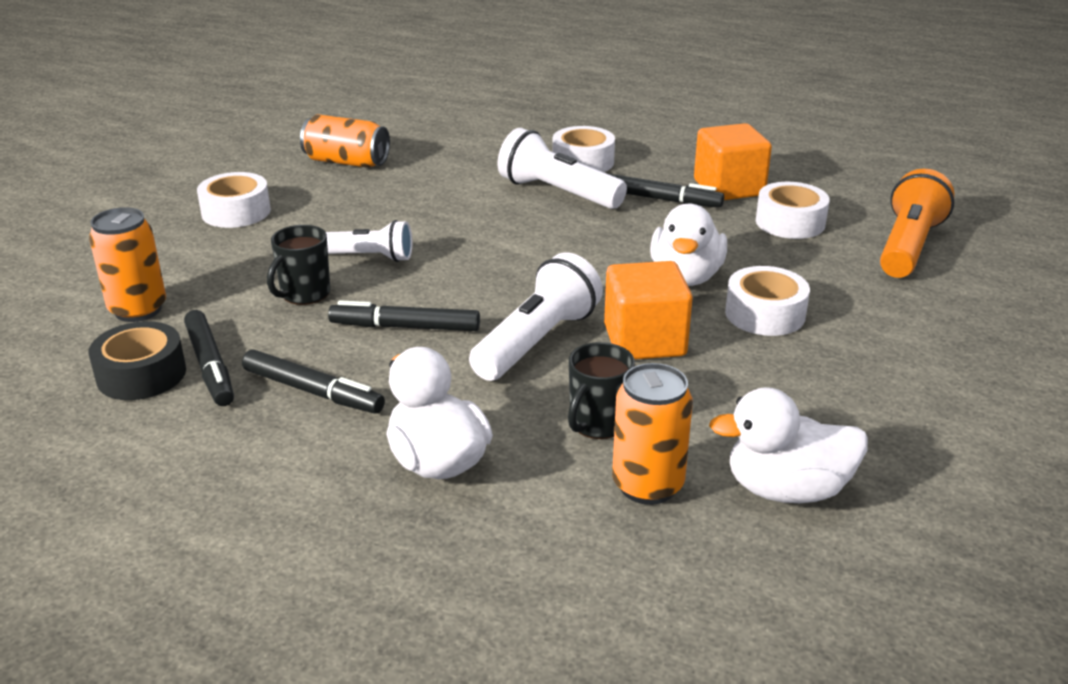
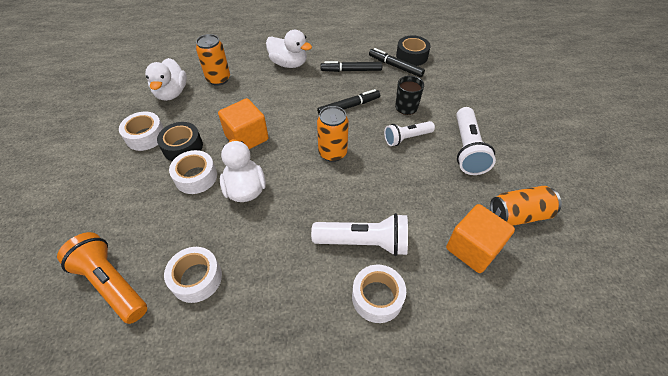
camera: 150 degrees right, 20 degrees up
(138, 310) = (453, 76): orange can -> orange can (332, 153)
(236, 212) = (505, 142): white tape -> white tape (145, 136)
(536, 341) = (291, 120): white flashlight -> white flashlight (467, 149)
(597, 423) = (246, 93): black mug -> none
(661, 199) = (294, 267): black marker -> none
(729, 188) = (252, 310): orange cube -> orange cube (472, 248)
(780, 364) = (183, 147): none -> black tape
(786, 490) = (172, 93): white duck -> white duck turned 120 degrees clockwise
(908, 246) = (112, 283): orange flashlight -> orange flashlight turned 135 degrees clockwise

